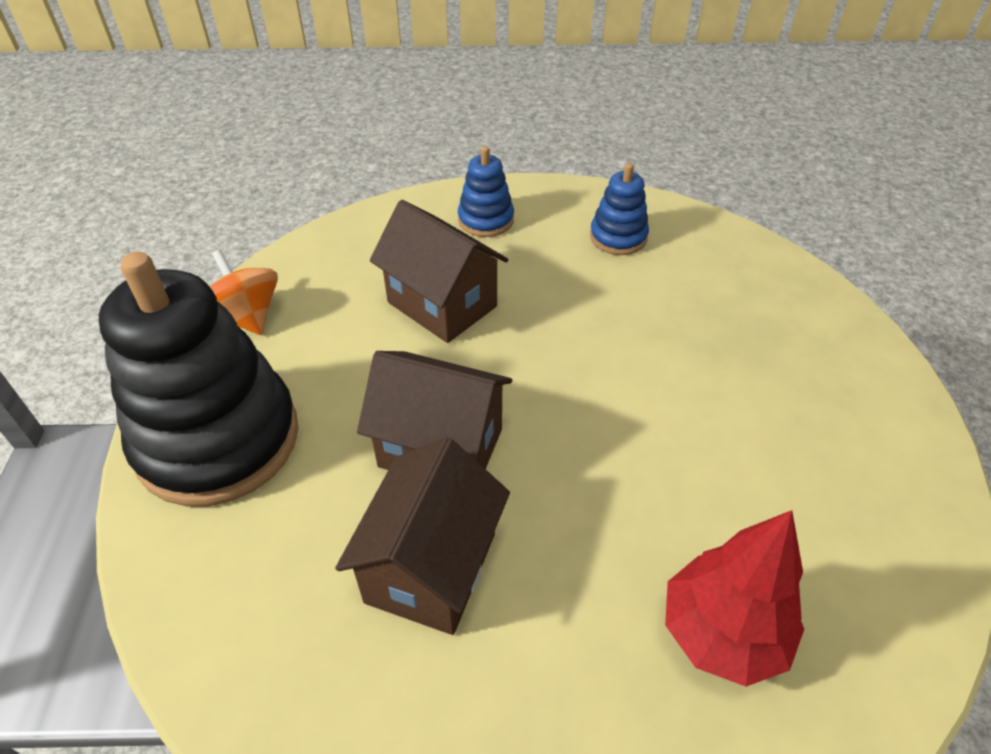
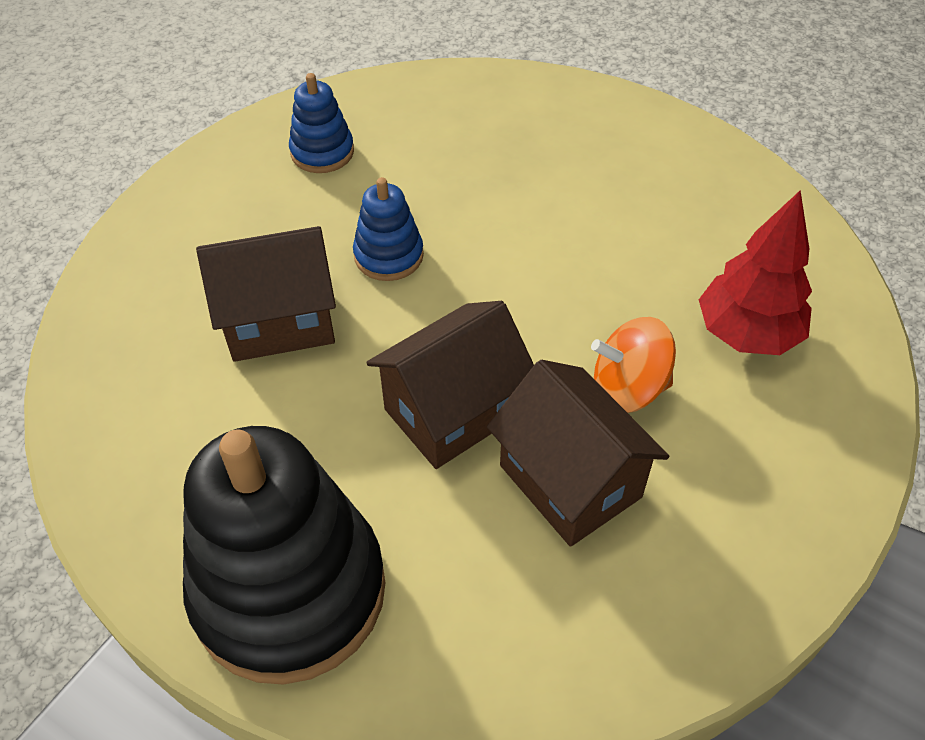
camera: 55 degrees left, 5 degrees up
(247, 317) = (130, 494): orange spinning top -> orange spinning top (628, 388)
(486, 220) = (197, 227): blue stacking toy -> blue stacking toy (388, 255)

